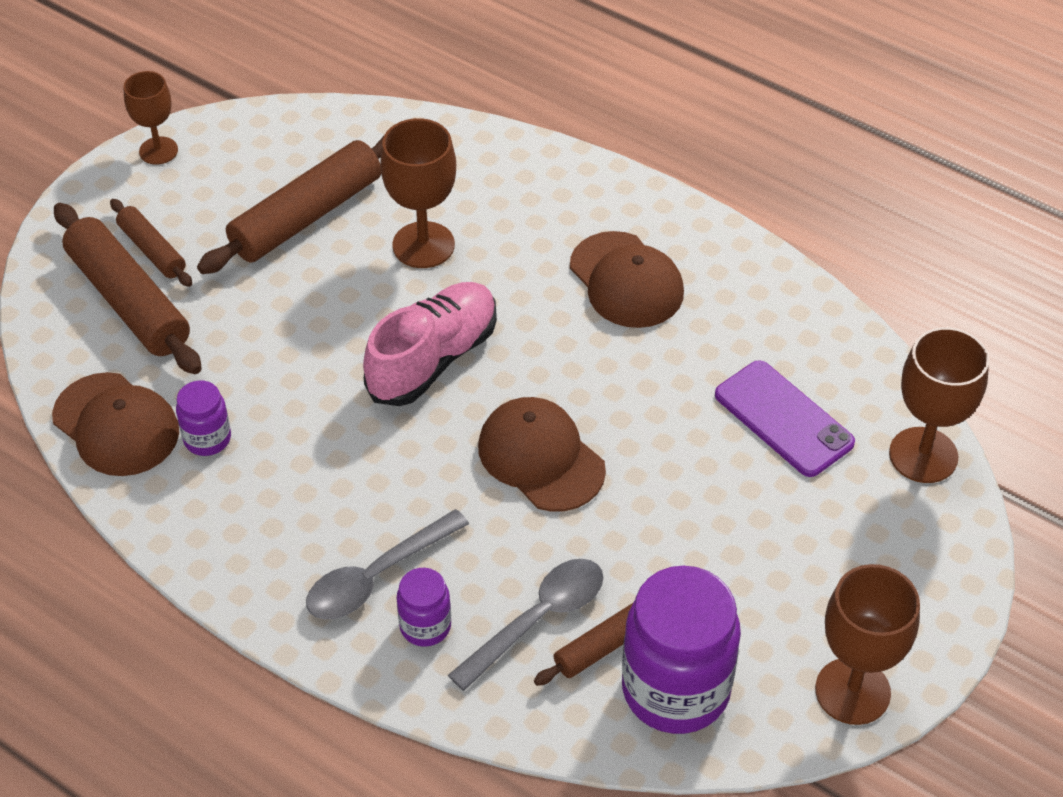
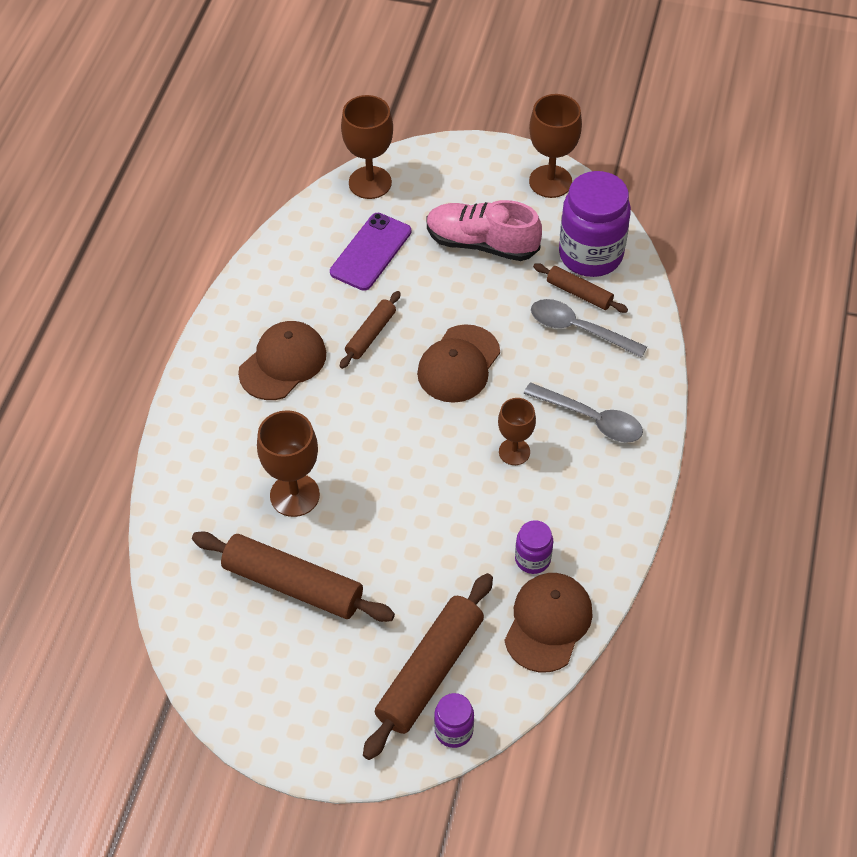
camera: 110 degrees left, 5 degrees up
(152, 250) = (371, 679): brown rolling pin -> brown rolling pin (370, 334)
(158, 151) = (256, 729): brown goblet -> brown goblet (514, 452)
(425, 626) = (613, 382): purple jar -> purple jar (453, 730)
(433, 359) = (402, 451): pink shoe -> pink shoe (482, 243)

